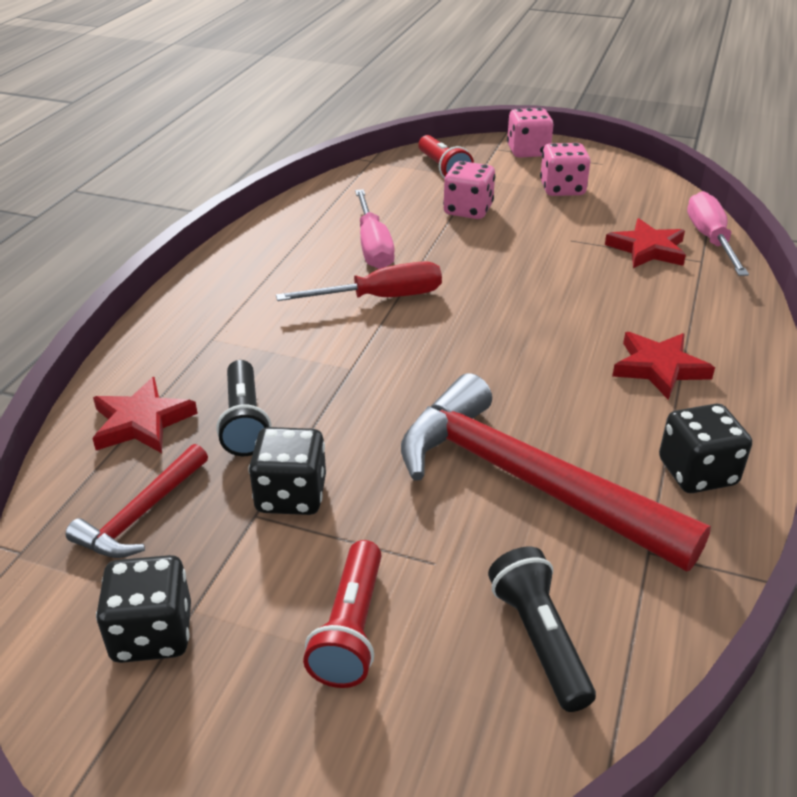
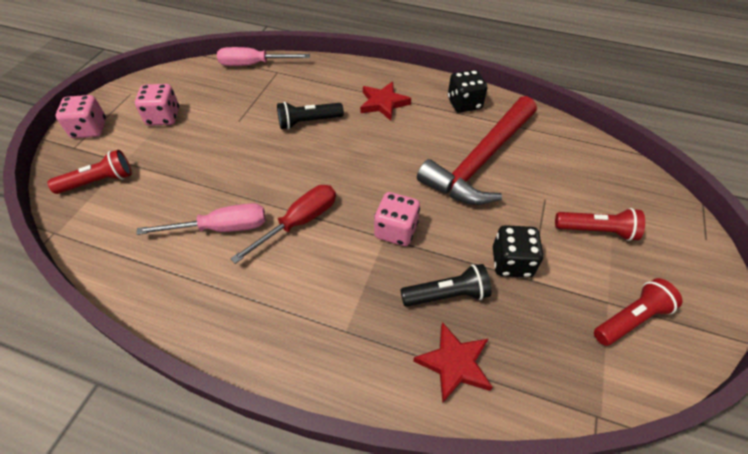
camera: 90 degrees left, 15 degrees up
(141, 514) = (545, 344): red hammer -> none
(152, 633) = (631, 319): black dice -> red flashlight
(380, 298) = (299, 222): red screwdriver -> red screwdriver turned 60 degrees clockwise
(468, 210) = (179, 169): pink dice -> pink dice (396, 230)
(539, 639) = (579, 165): black flashlight -> black flashlight (308, 122)
(647, 249) = (259, 90): red star -> none

